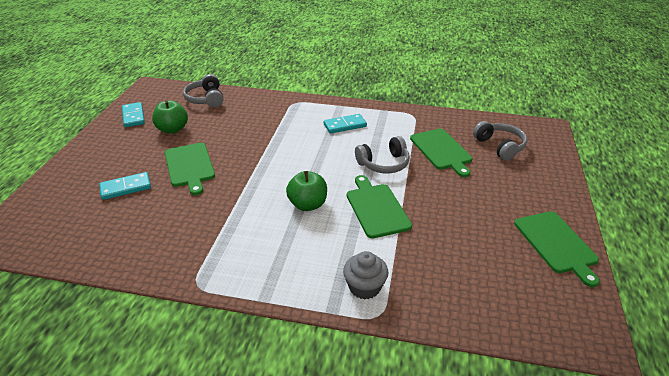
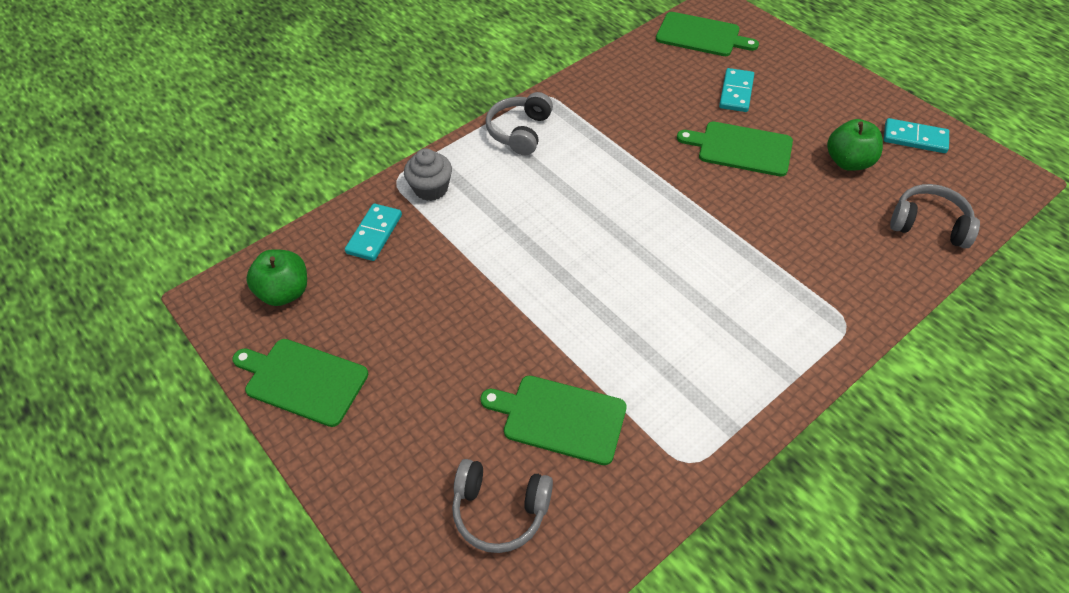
camera: 130 degrees right, 15 degrees up
(307, 205) = (579, 210): green apple -> green apple (285, 292)
(345, 125) = (724, 345): turquoise domino -> turquoise domino (374, 234)
(376, 208) = (517, 262): green cutting board -> green cutting board (701, 35)
(384, 164) = (590, 326): grey headphones -> grey headphones (520, 131)

